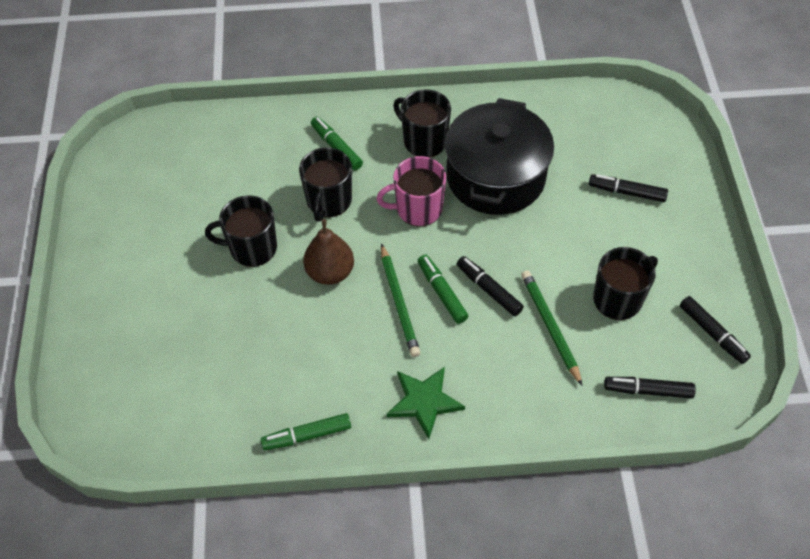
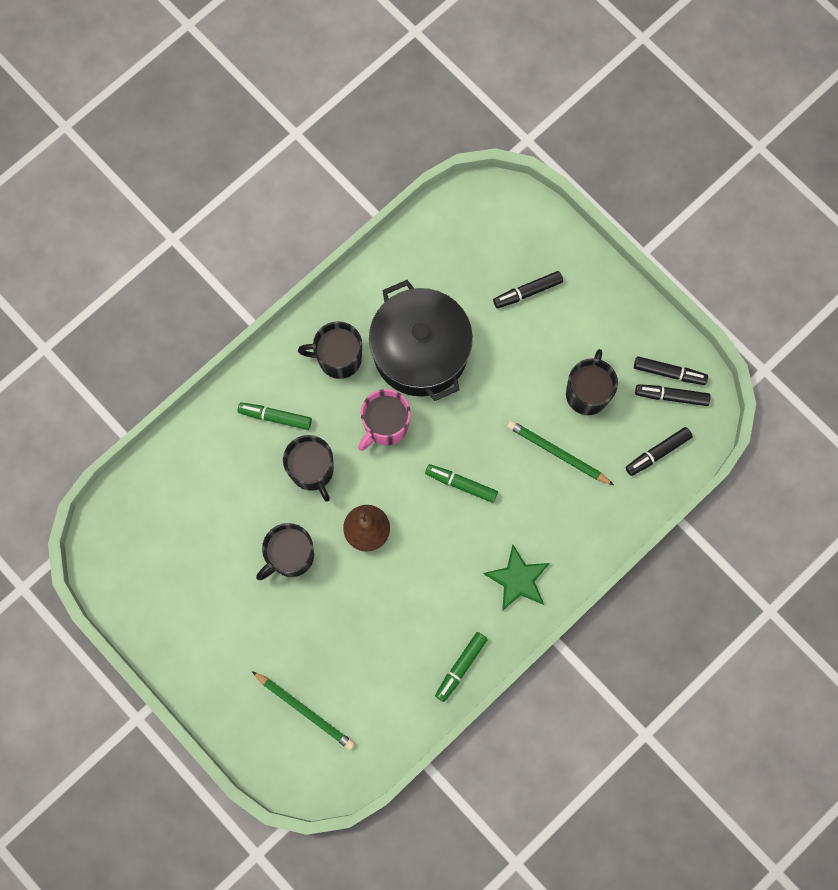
camera: 40 degrees left, 20 degrees up
(399, 302) = (437, 516): green pencil -> green pencil (305, 710)
(488, 289) = (492, 456): black marker -> black marker (671, 396)

